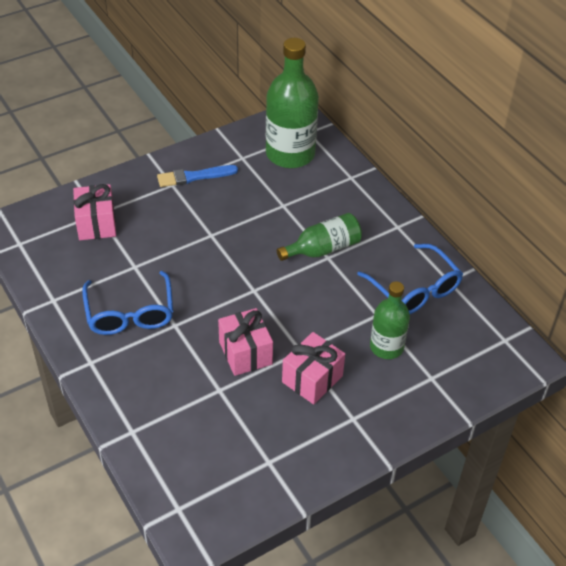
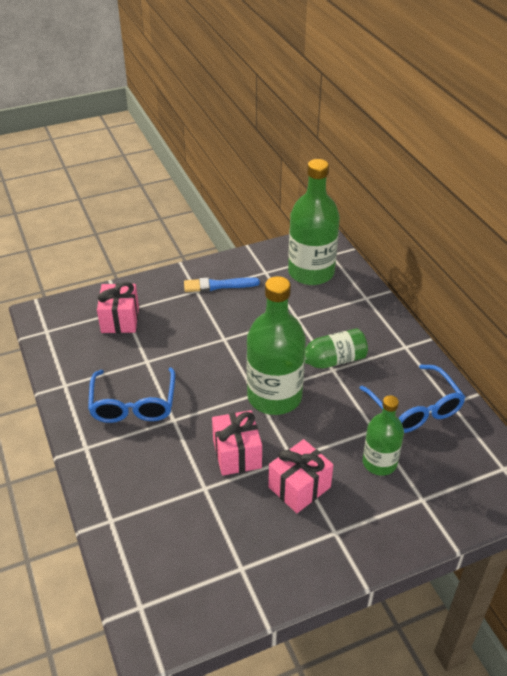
camera: 10 degrees right, 5 degrees down
(273, 291) = (274, 396): none -> green bottle

